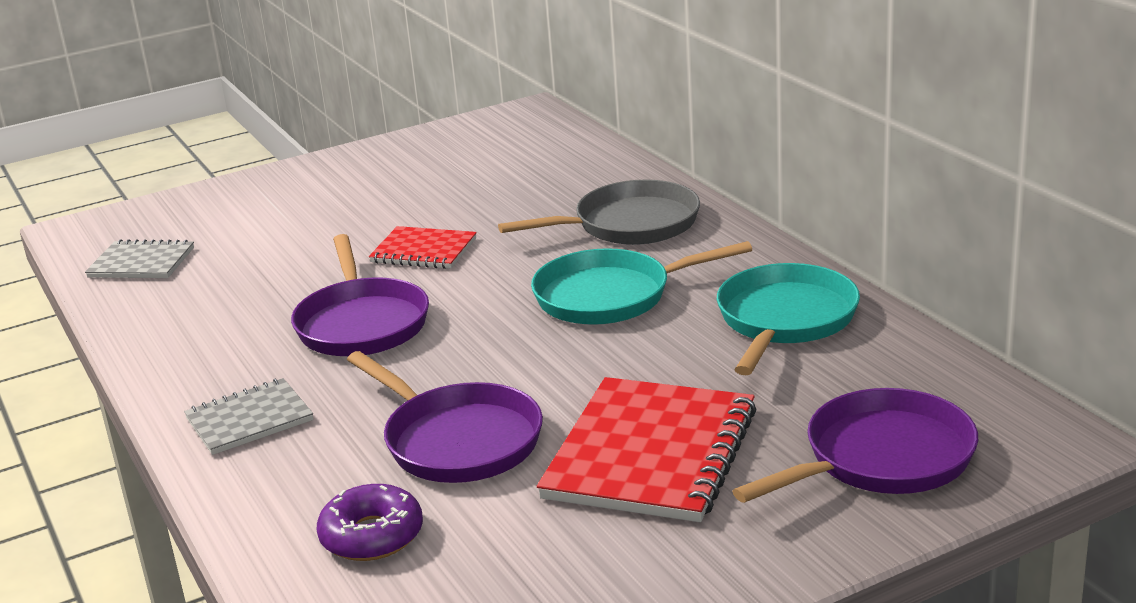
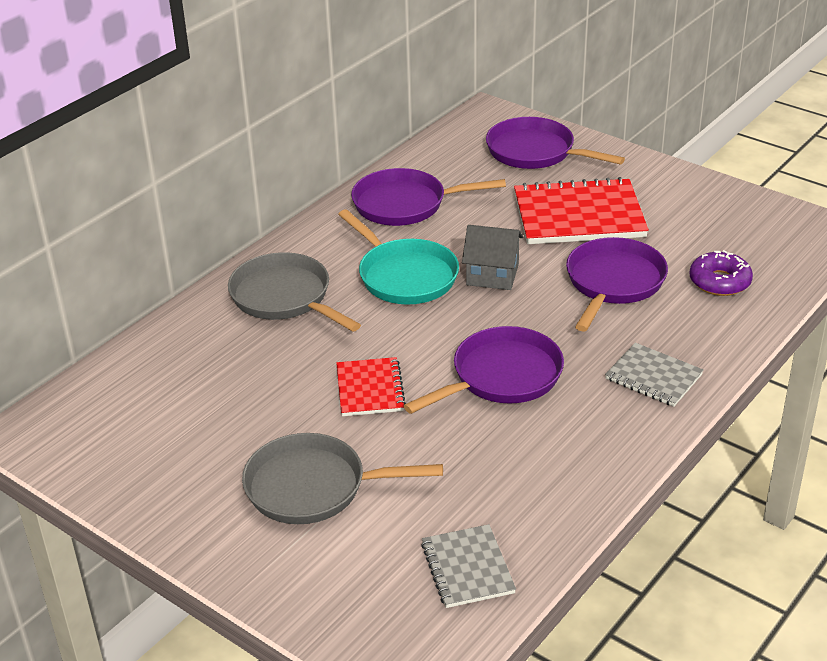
camera: 115 degrees left, 10 degrees up
(320, 212) = (314, 487): none -> grey pan
(561, 354) = (492, 274): none -> grey house
(784, 320) = (406, 204): turquoise pan -> purple pan

